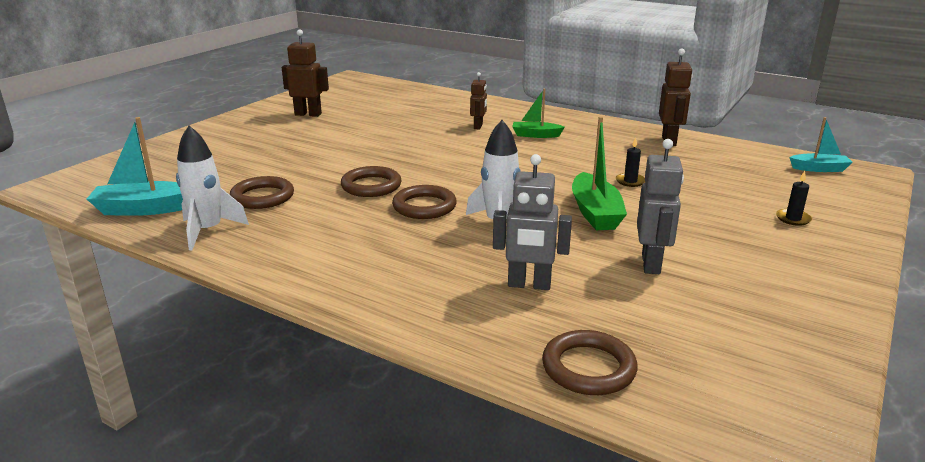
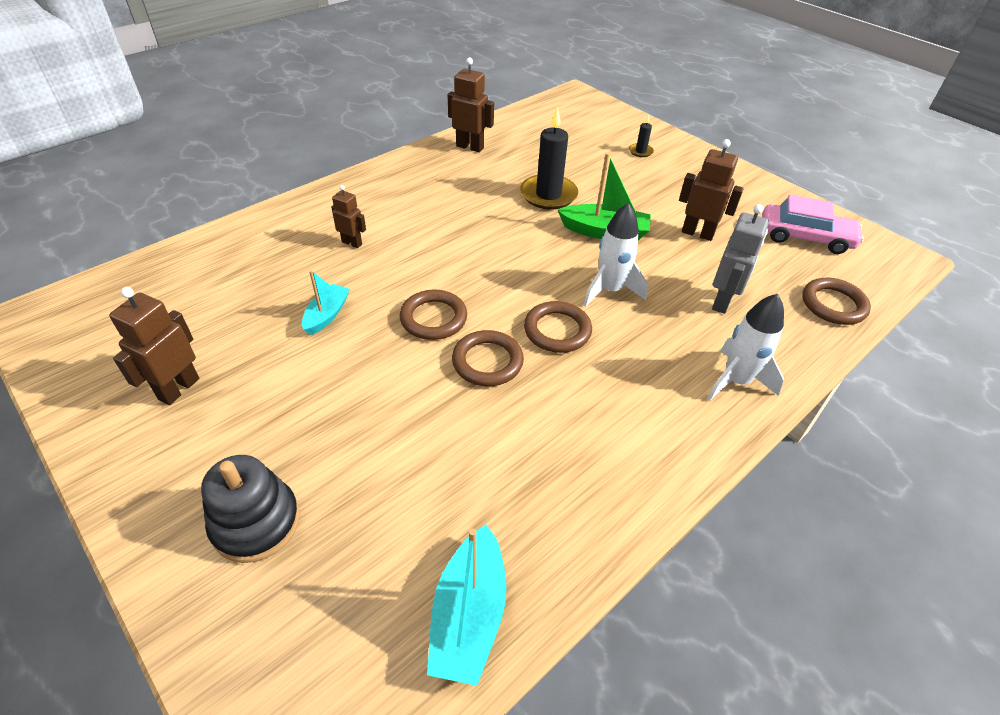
camera: 75 degrees left, 20 degrees up
(208, 231) = (565, 532): white rocket -> white rocket (736, 381)
(213, 148) = (256, 522): none -> black stacking toy
(262, 197) = (479, 468): brown ring -> brown ring (433, 318)
(535, 135) = (406, 212): green boat -> none
(630, 181) = (548, 195): black candle -> black candle, size x2.14
(651, 264) = (697, 233): grey robot -> brown robot
(735, 346) = (805, 237): none -> pink car
(819, 169) = (561, 108): turquoise boat -> turquoise boat (327, 315)

